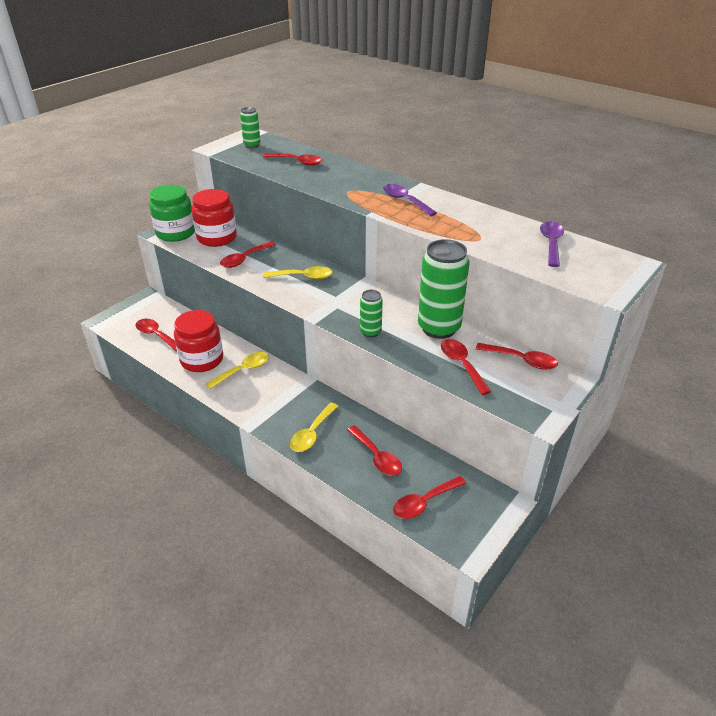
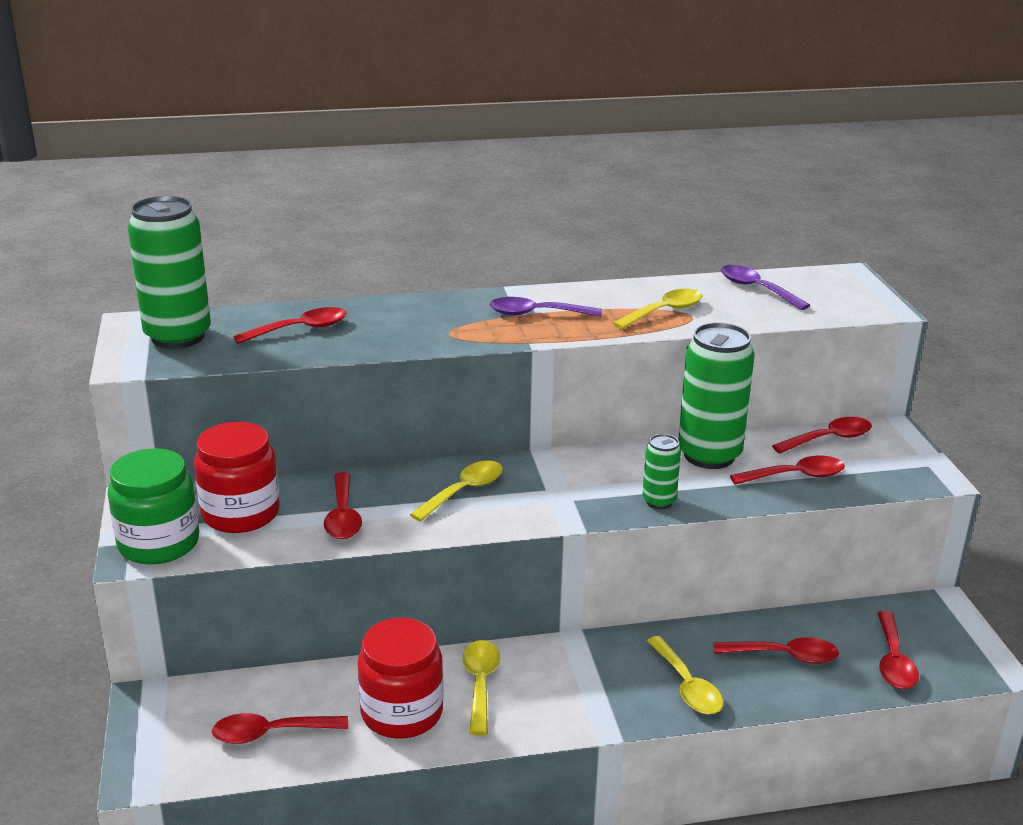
camera: 50 degrees left, 10 degrees down
(252, 145) = (178, 336): green can -> green can, size x2.02
(461, 365) = (795, 476): red spoon -> red spoon turned 150 degrees clockwise
(469, 229) = (664, 312): none -> yellow spoon

